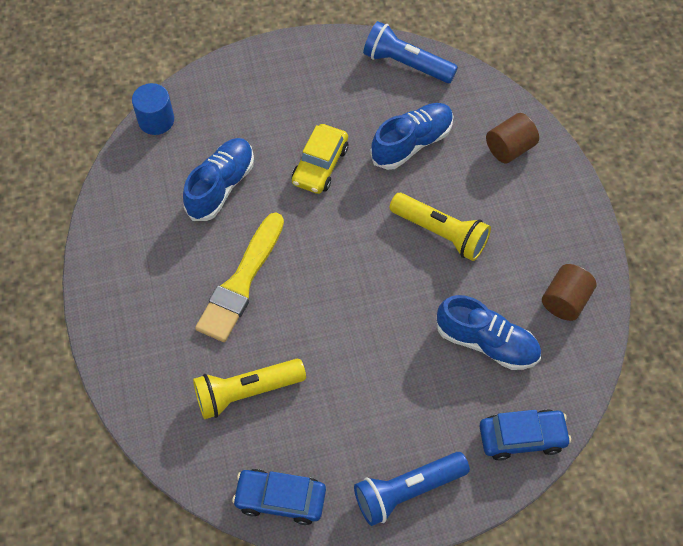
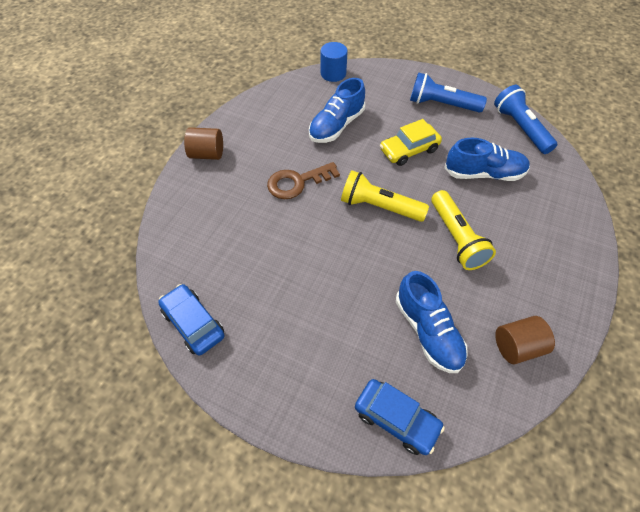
camera: 40 degrees right, 5 degrees down
(221, 186) = (336, 125): blue shoe -> blue shoe turned 150 degrees clockwise
(241, 282) = (297, 182): yellow brush -> brown key
(247, 392) = (239, 244): yellow flashlight -> yellow flashlight (379, 207)
(407, 491) = (277, 387): blue flashlight -> blue flashlight (442, 104)
(509, 148) = (557, 218): brown cylinder -> brown cylinder (207, 154)

